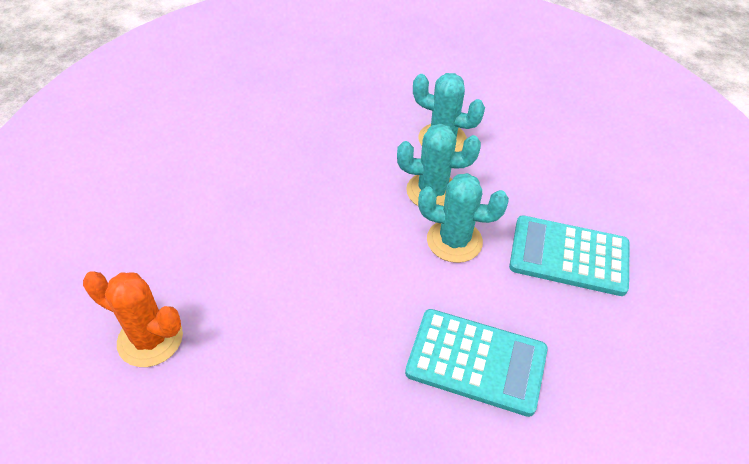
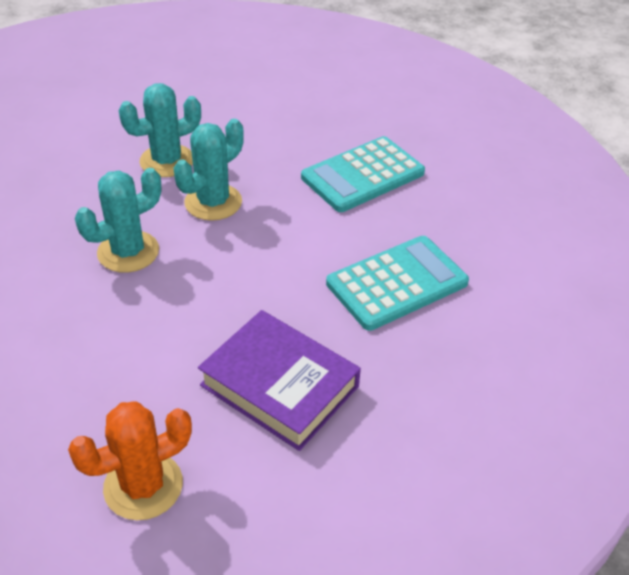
camera: 50 degrees left, 5 degrees down
(298, 356) = (279, 385): none -> purple book
(454, 241) = (277, 223): turquoise cactus -> turquoise cactus (128, 252)

